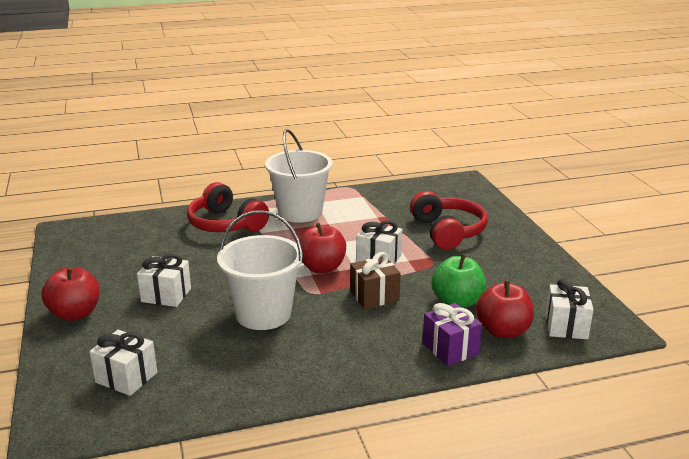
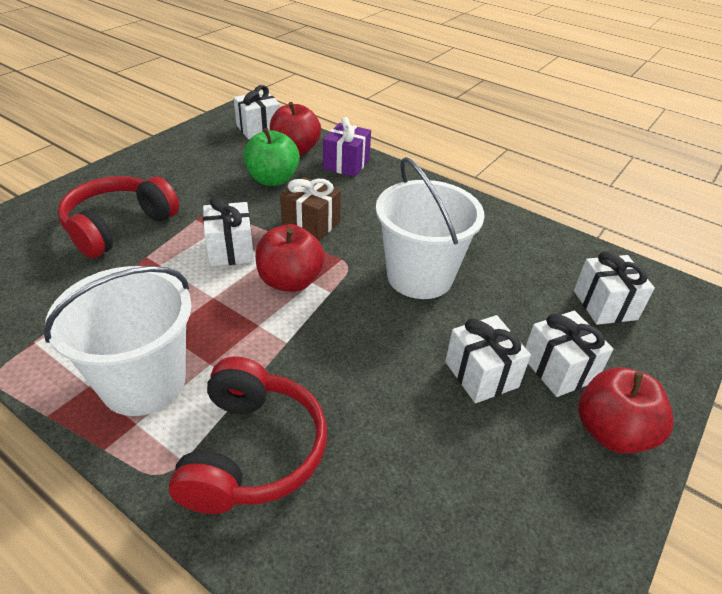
camera: 130 degrees left, 15 degrees up
(126, 322) = (558, 369): none -> white gift

